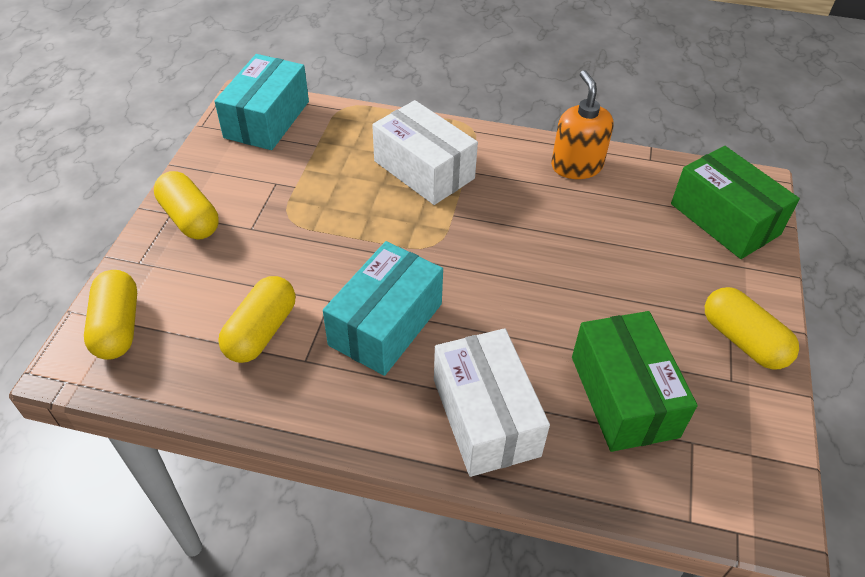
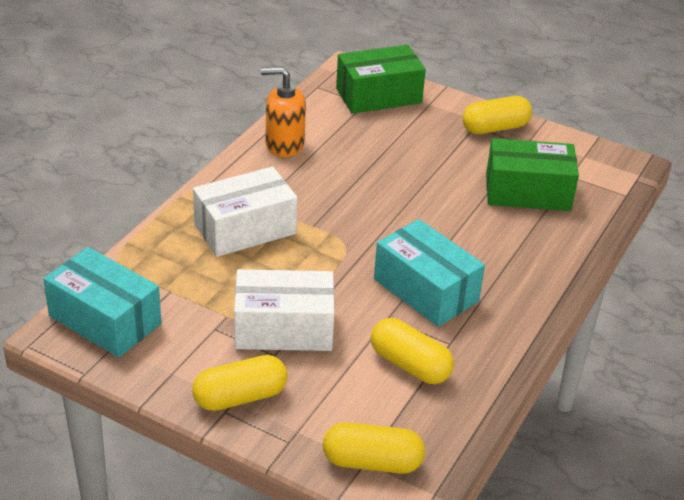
camera: 75 degrees left, 10 degrees down
(485, 417) = (529, 259): white box -> white box (283, 328)

